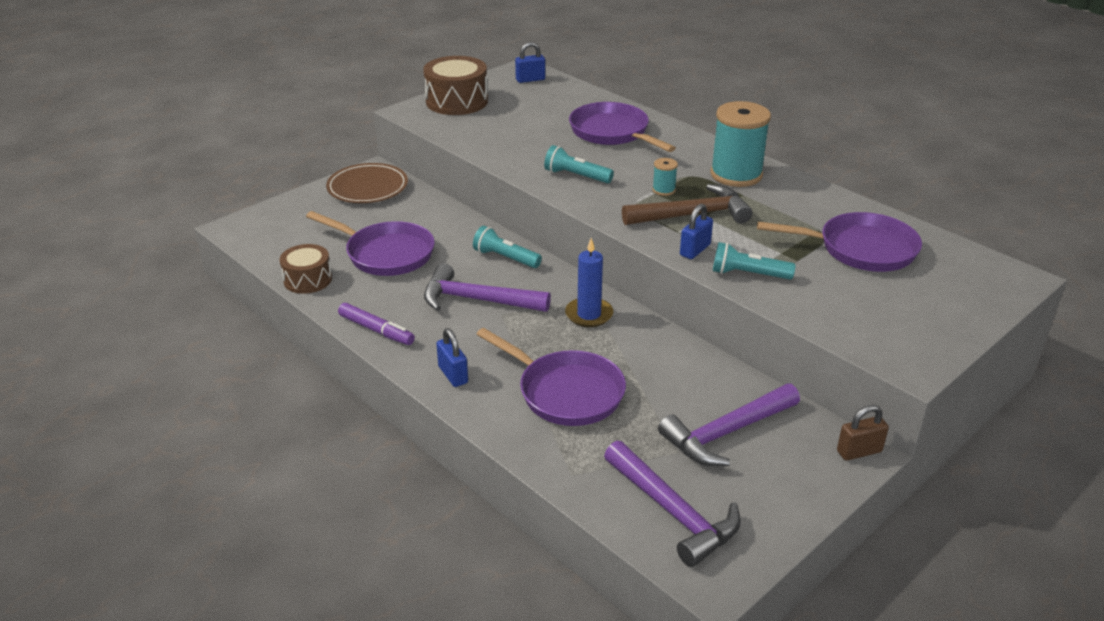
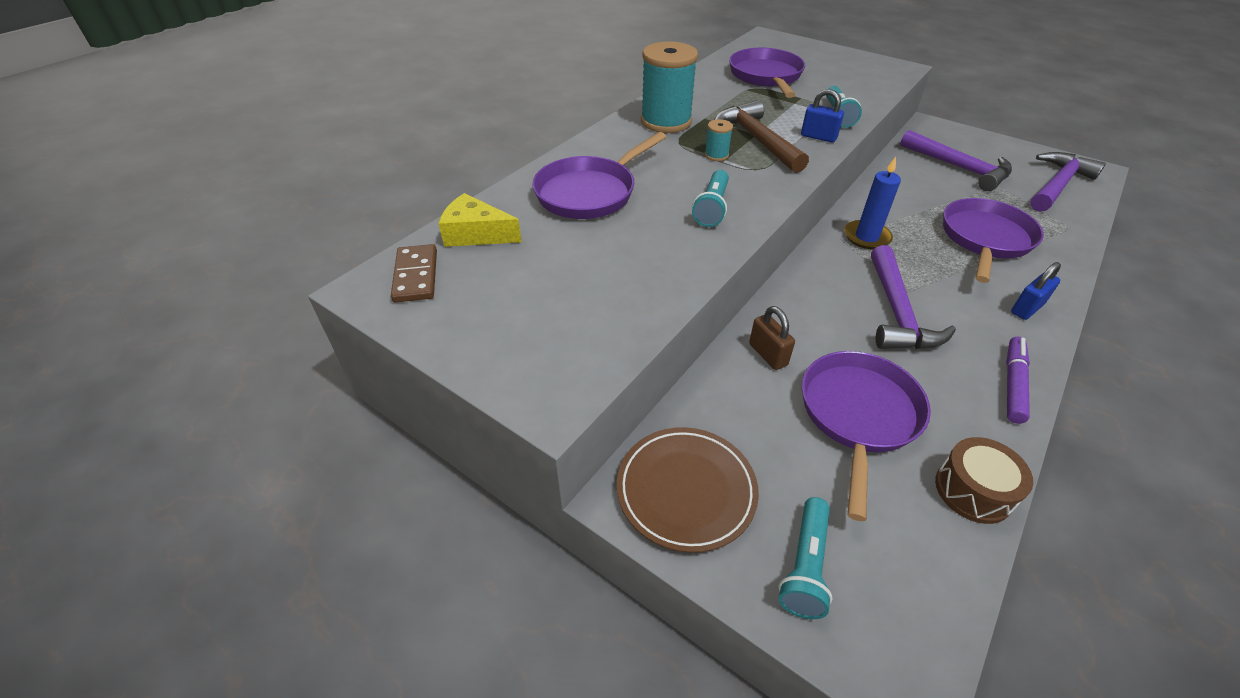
camera: 100 degrees left, 10 degrees up
(457, 101) = (505, 345): brown drum -> none
(505, 258) = (804, 303): turquoise flashlight -> turquoise flashlight (805, 566)
(530, 79) = (416, 276): blue padlock -> brown domino
(569, 95) = (476, 234): none -> yellow cheese
(859, 451) = (929, 125): brown padlock -> brown padlock (768, 354)

